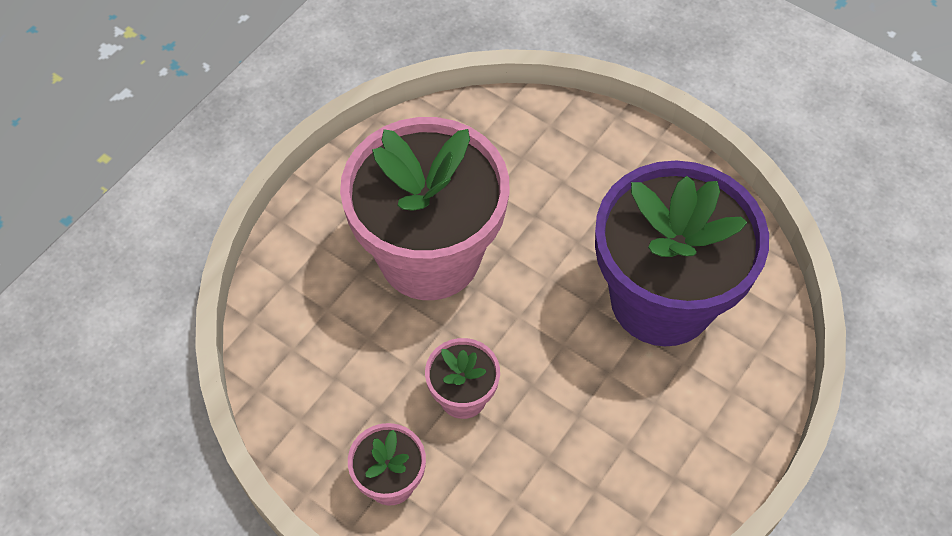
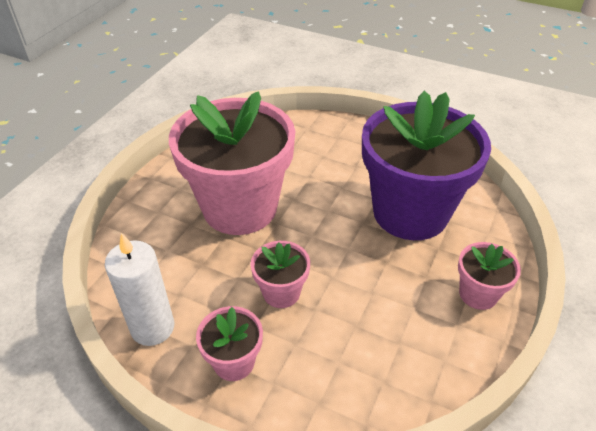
camera: 10 degrees left, 15 degrees down
(299, 419) = (152, 327): none -> white candle
(714, 440) = (478, 294): none -> pink flower pot

